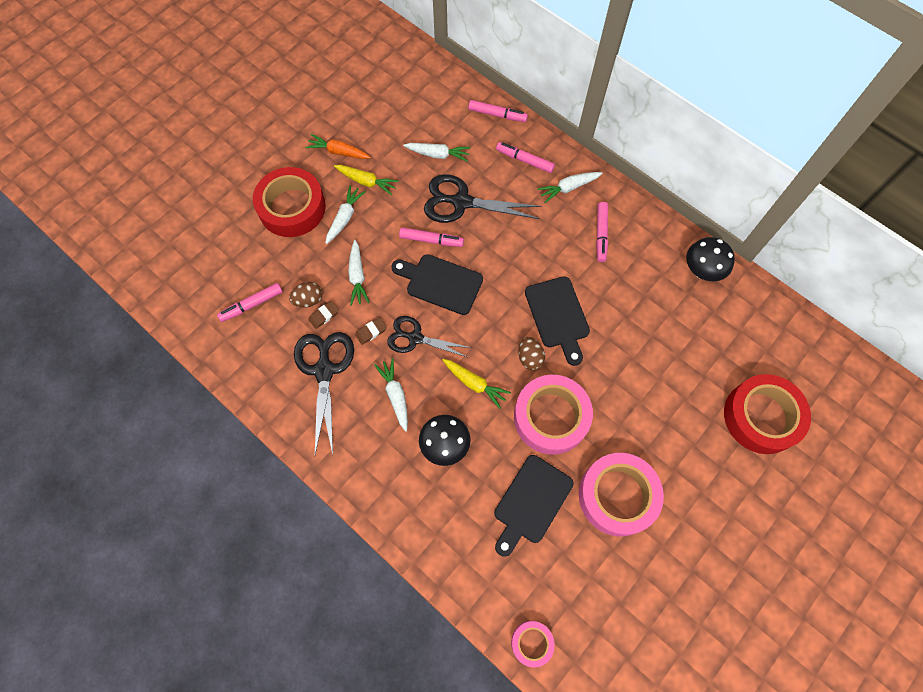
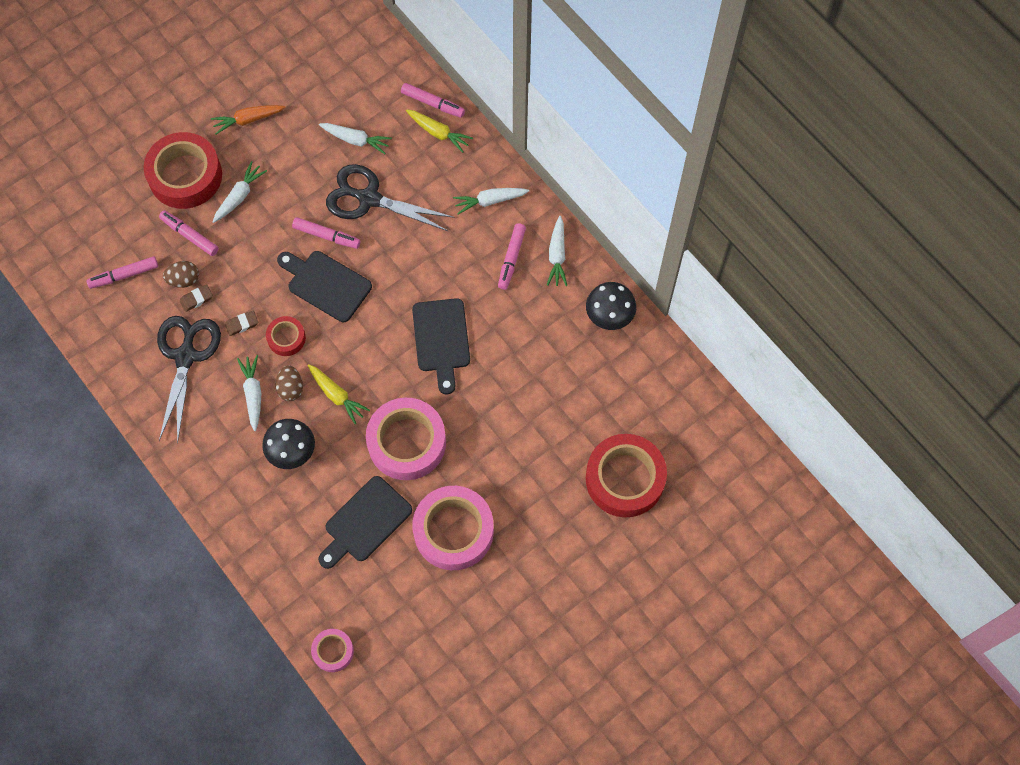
camera: 10 degrees right, 0 degrees up
(338, 152) = (248, 120): orange carrot -> orange carrot turned 45 degrees counterclockwise
(357, 276) = (240, 263): white carrot -> white carrot (557, 255)
(366, 182) = (271, 159): yellow carrot -> yellow carrot (438, 133)
(415, 338) = (286, 338): black scissors -> red tape
(524, 160) = (450, 162): pink marker -> pink marker (189, 235)
(530, 358) = (400, 378): brown egg -> brown egg (291, 388)

